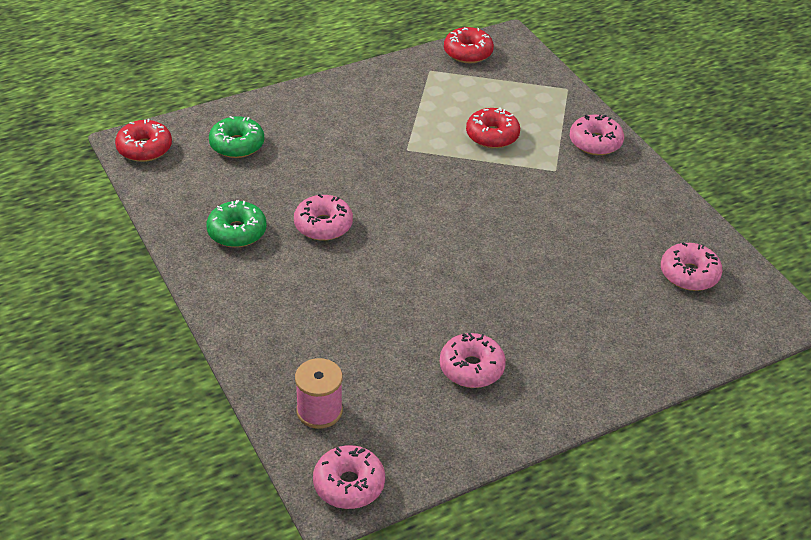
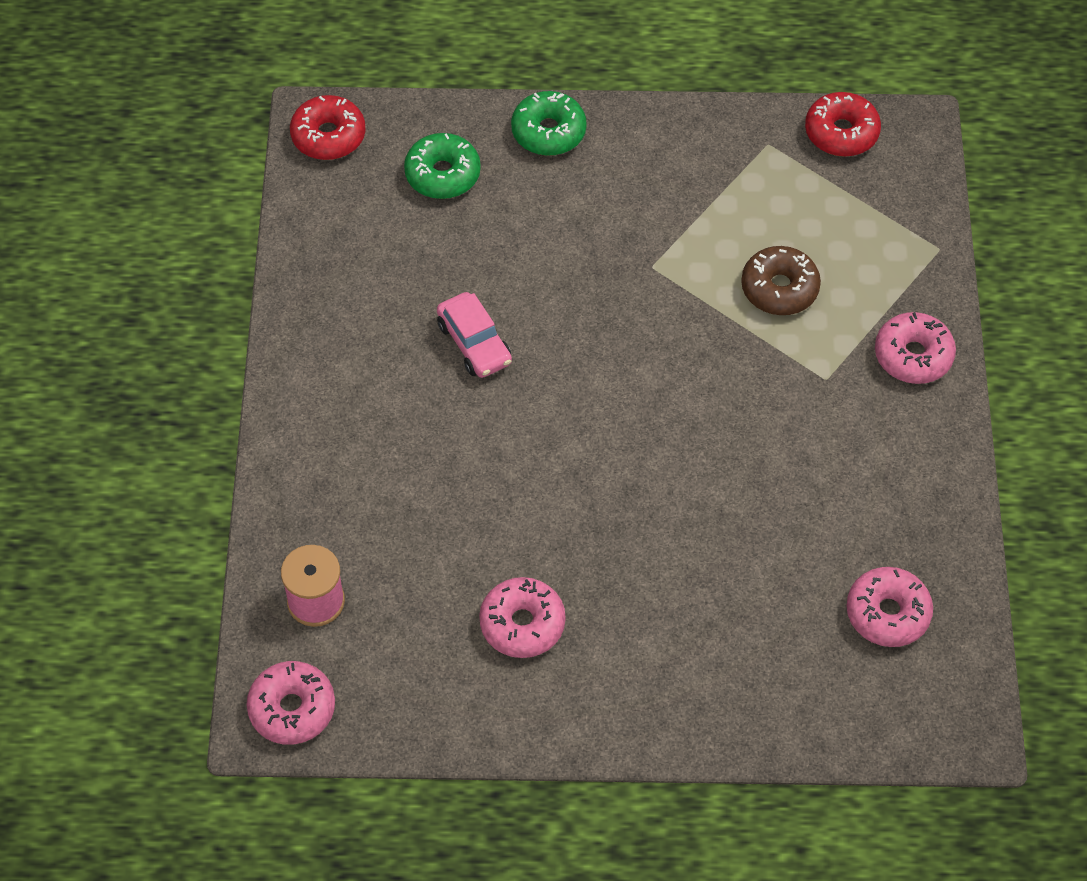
camera: 30 degrees right, 15 degrees up
(237, 232) = (367, 310): green donut -> green donut (548, 132)
(323, 225) = (474, 343): pink donut -> pink car
(492, 135) = (779, 288): red donut -> brown donut

